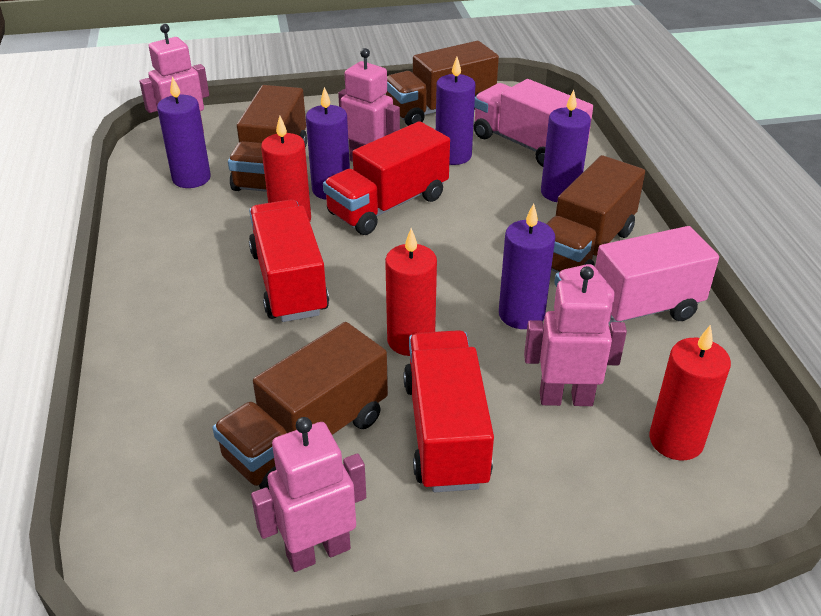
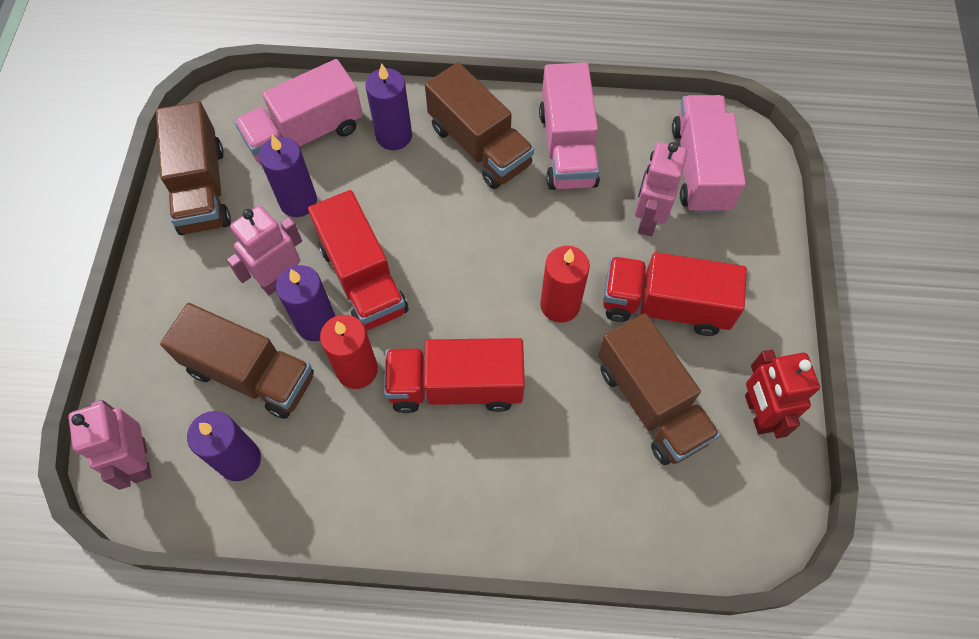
camera: 75 degrees left, 25 degrees up
(318, 551) = (757, 413): pink robot -> red robot
(521, 314) = (550, 218): purple candle -> none
(676, 440) = (700, 169): red candle -> pink truck

